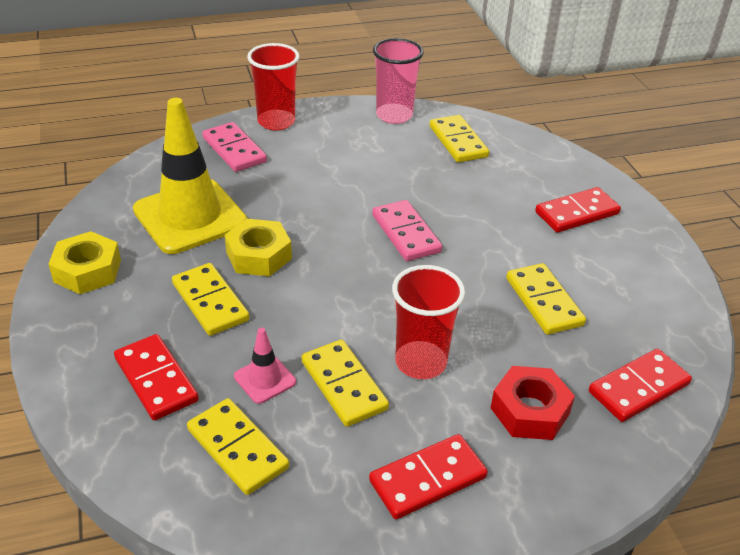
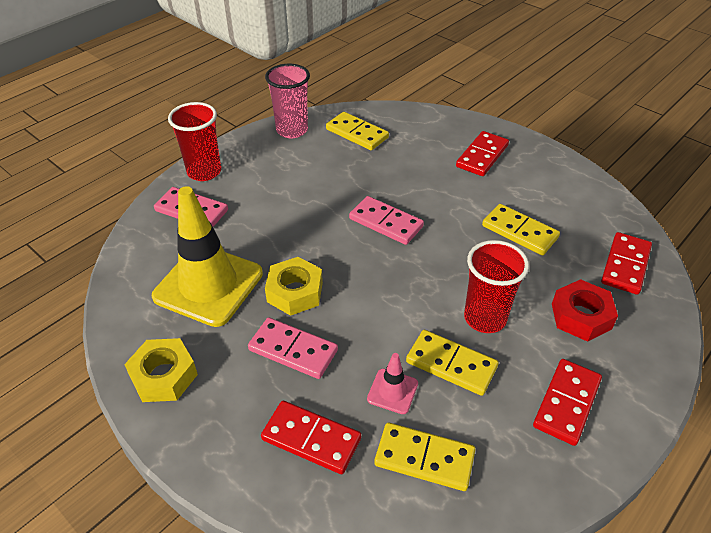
camera: 30 degrees left, 5 degrees up
(210, 302) = (293, 350): yellow domino -> pink domino

